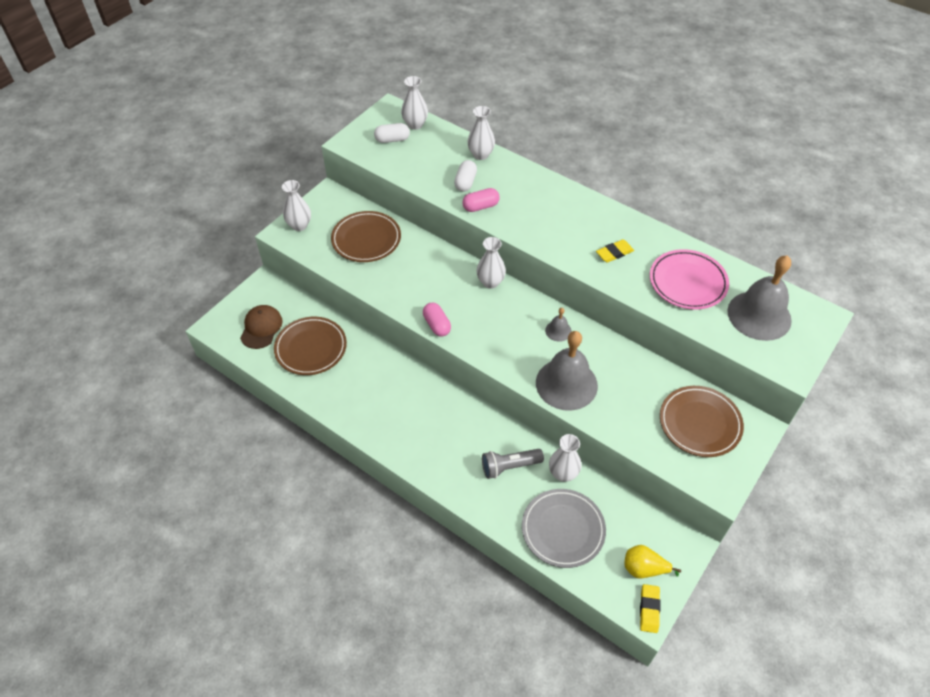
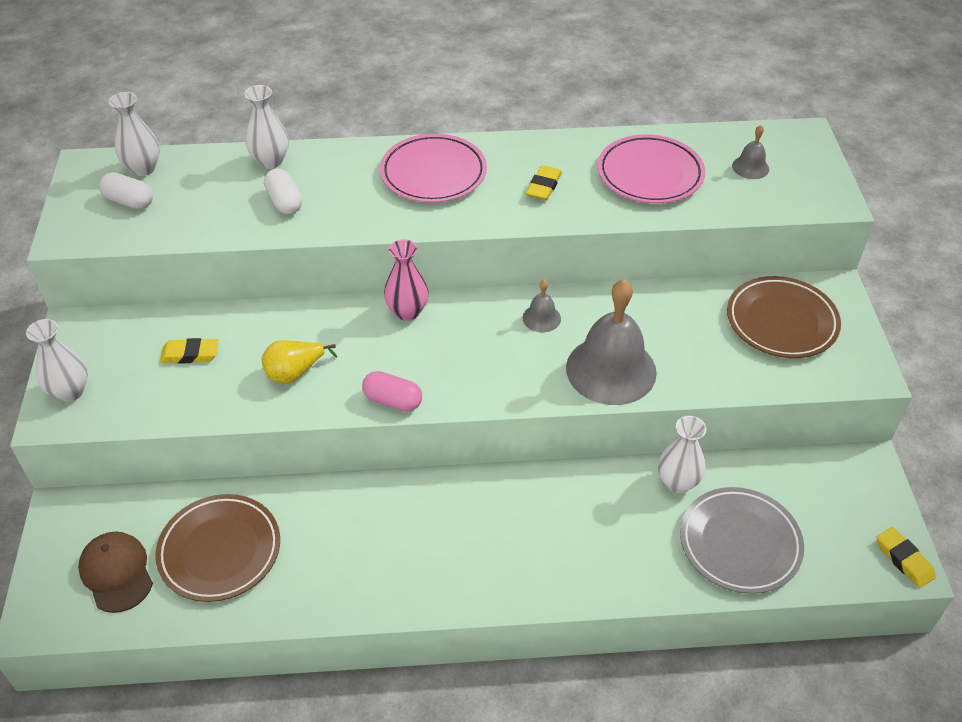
camera: 40 degrees left, 5 degrees down
(366, 239) = (190, 354): brown plate -> yellow eraser
(392, 139) = (129, 201): white capsule -> white capsule turned 75 degrees clockwise
(480, 206) = (334, 219): pink capsule -> none
(490, 282) = (407, 311): white vase -> pink vase
(509, 466) = (614, 517): grey flashlight -> none
(559, 210) = (433, 173): none -> pink plate
(644, 569) = (856, 521): yellow pear -> yellow pear (295, 373)
(759, 315) = (750, 167): grey bell -> grey bell, size x0.45

